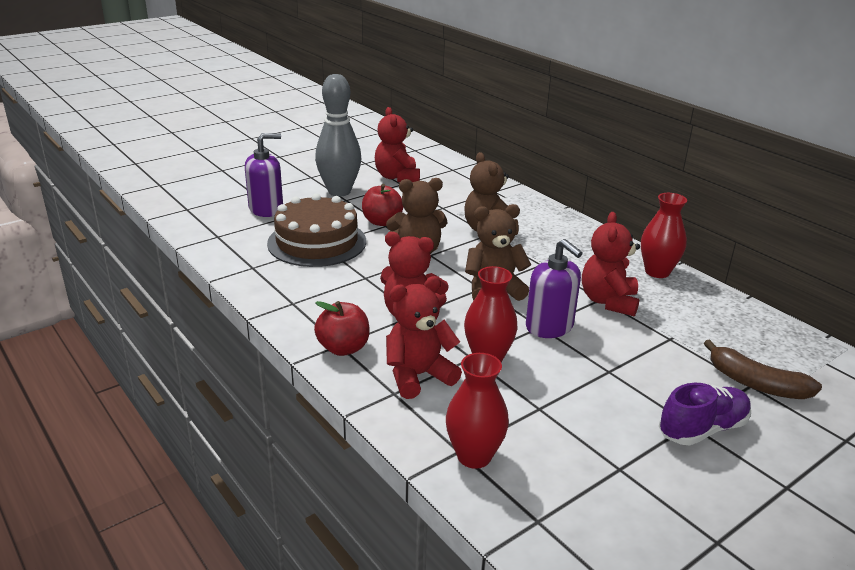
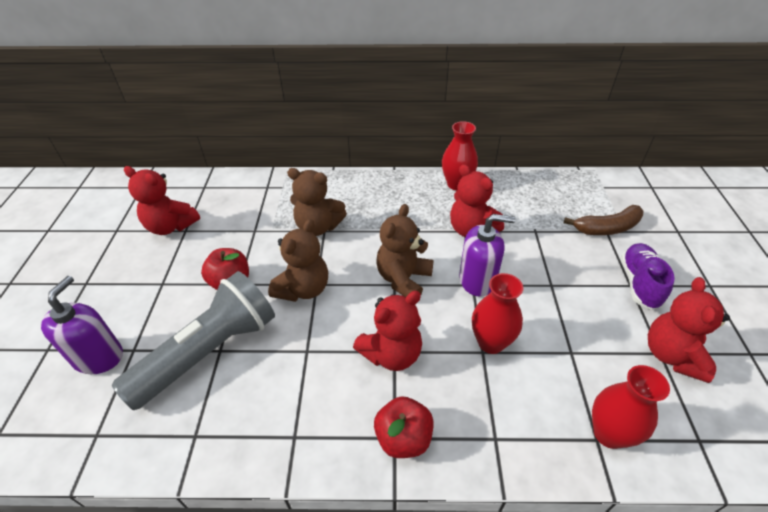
camera: 50 degrees left, 15 degrees up
(317, 242) = (210, 351): brown cake -> grey flashlight
(339, 192) = (142, 279): grey bowling pin -> none
(418, 376) = (483, 405): red teddy bear -> red teddy bear (672, 355)

